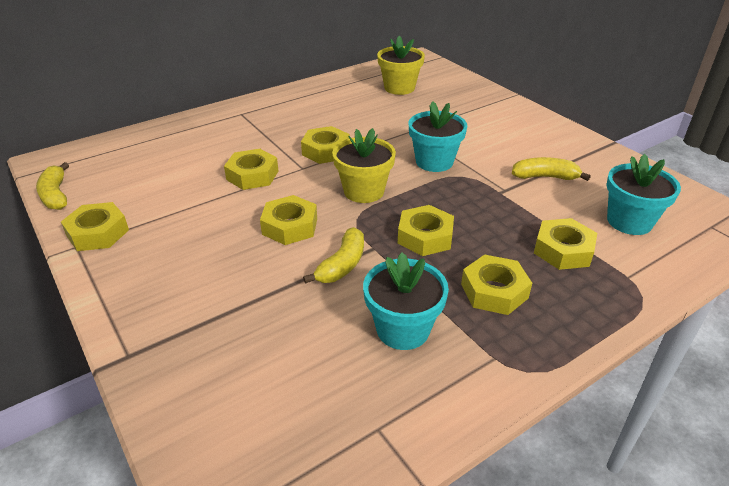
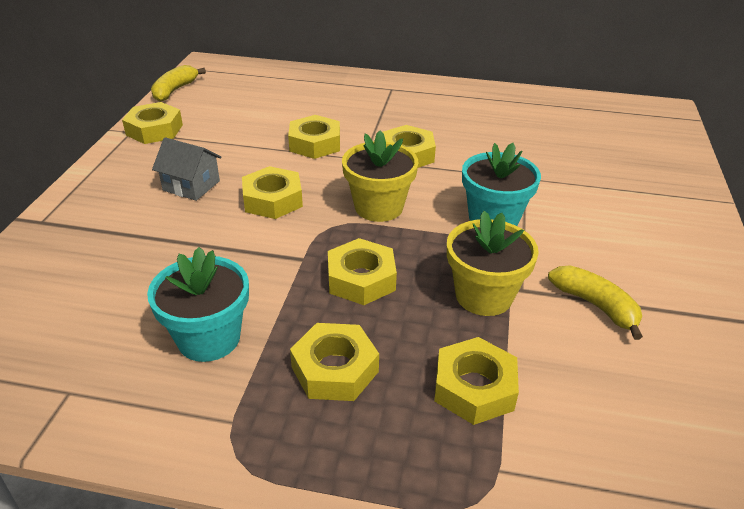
camera: 45 degrees right, 0 degrees up
(211, 252) = (191, 186): none -> grey house
(342, 265) = (256, 255): yellow banana -> none
(399, 88) = (585, 131): yellow flower pot -> yellow flower pot (484, 296)
(629, 221) = (617, 420): turquoise flower pot -> none

